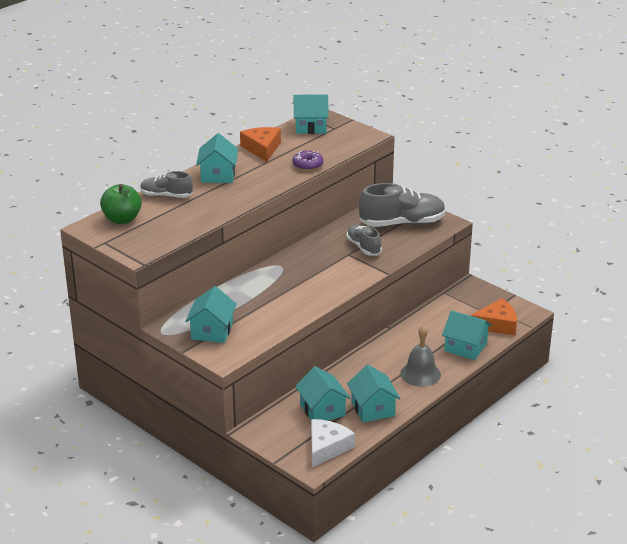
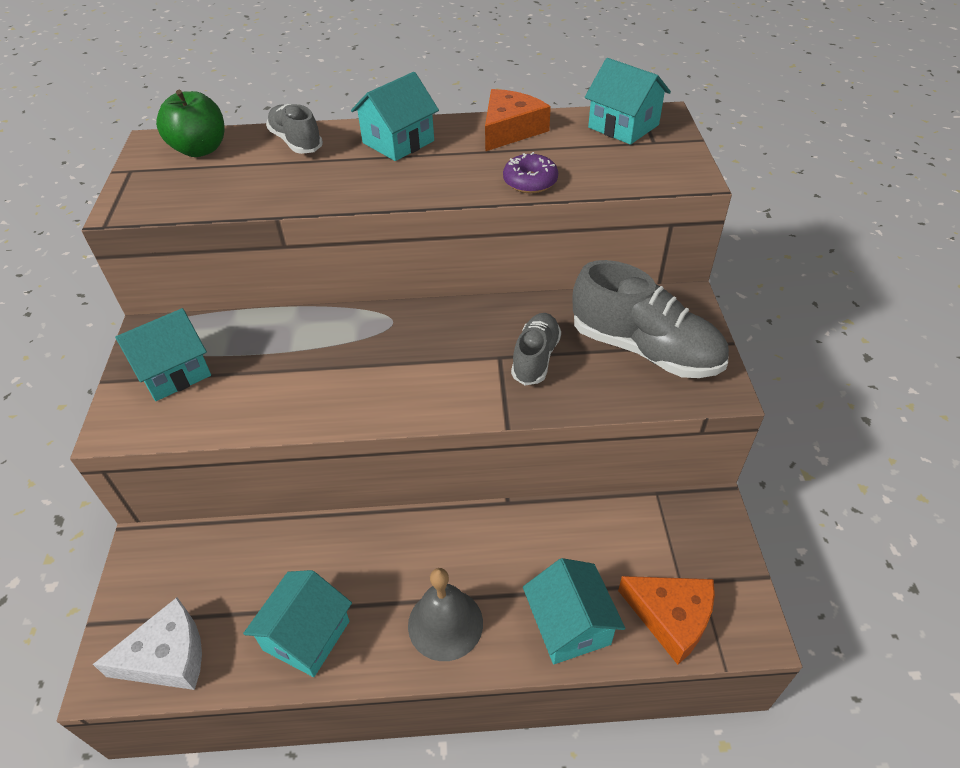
camera: 45 degrees right, 15 degrees up
(322, 410) = (251, 581): turquoise house -> none

